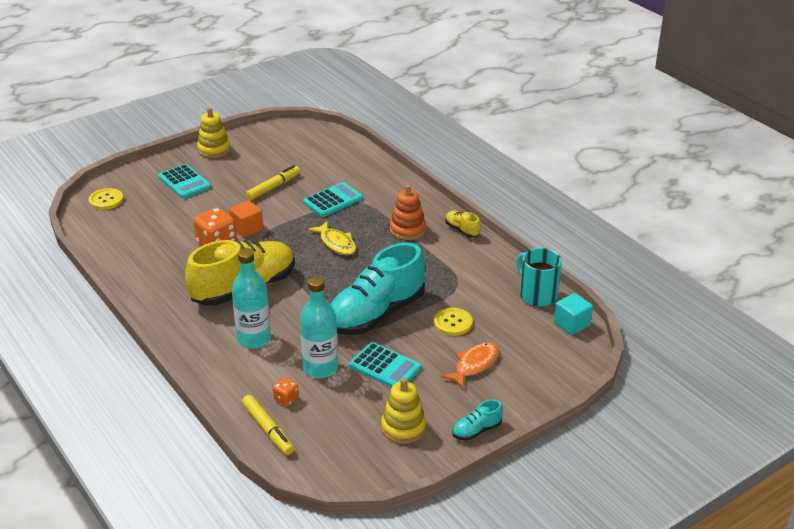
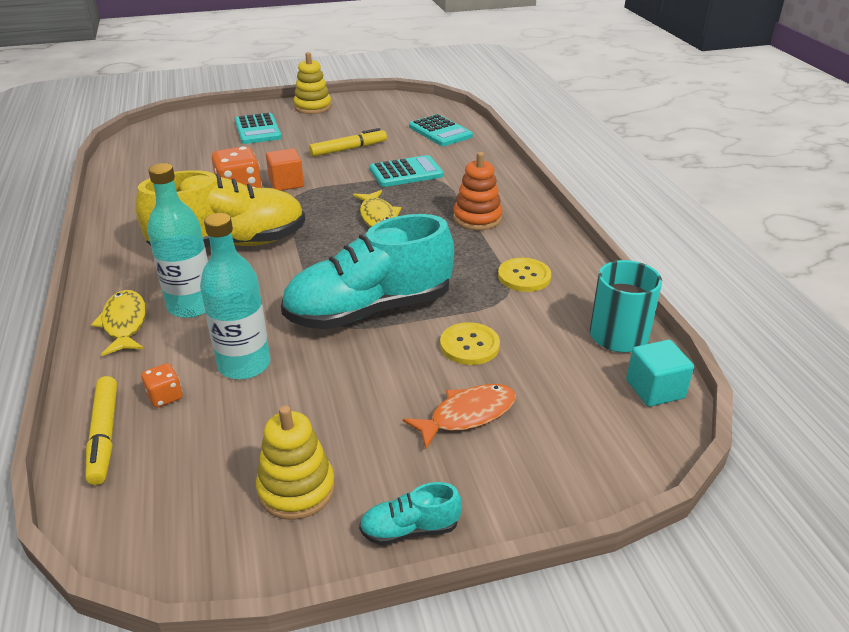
camera: 20 degrees right, 0 degrees up
(106, 200) = (165, 132): yellow button -> yellow button (524, 276)
(218, 361) = (125, 323): none -> yellow fish
(385, 367) = (333, 385): turquoise calculator -> turquoise calculator (440, 132)
(462, 230) = (549, 231): yellow shoe -> none

